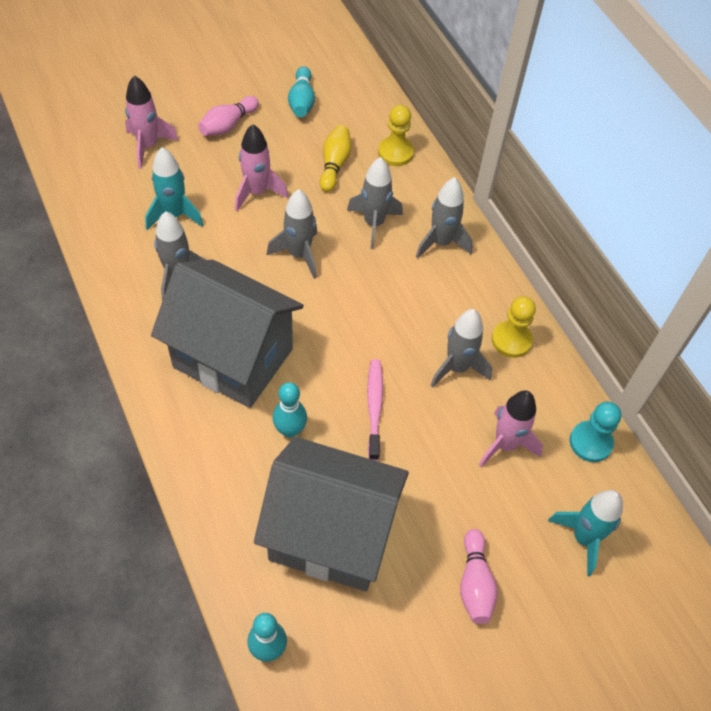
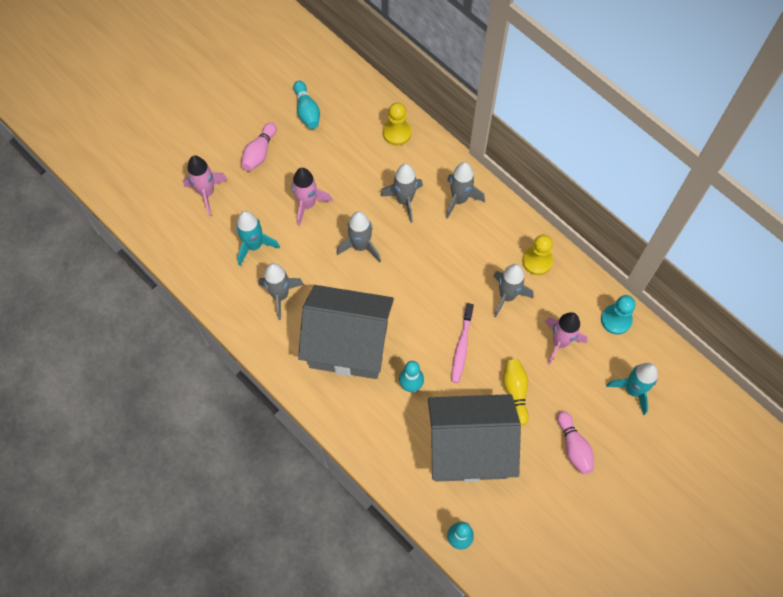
camera: 15 degrees left, 10 degrees up
(334, 164) = (355, 159): yellow bowling pin -> yellow bowling pin (515, 391)
(374, 407) = (461, 347): pink toothbrush -> pink toothbrush turned 150 degrees counterclockwise

